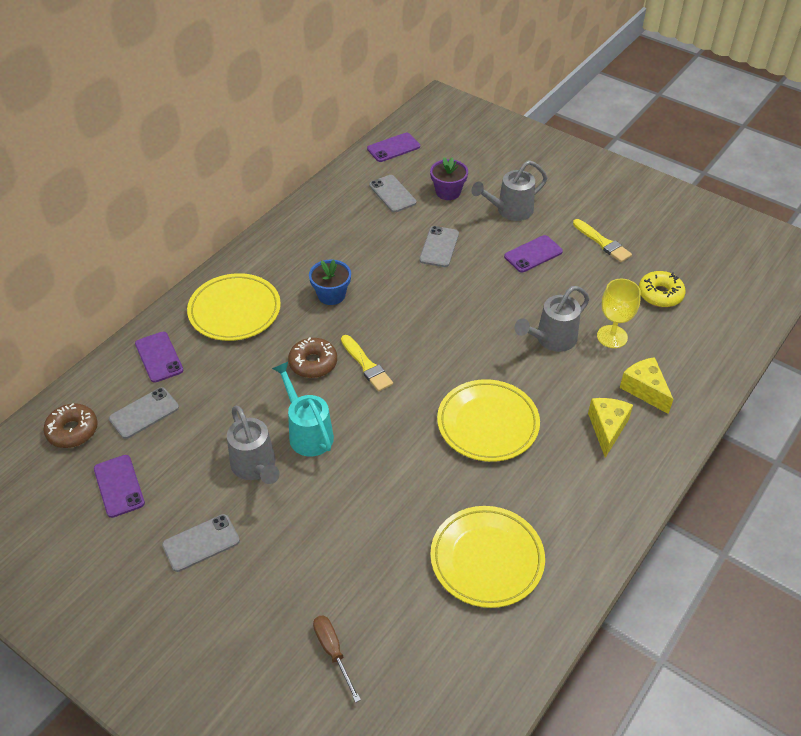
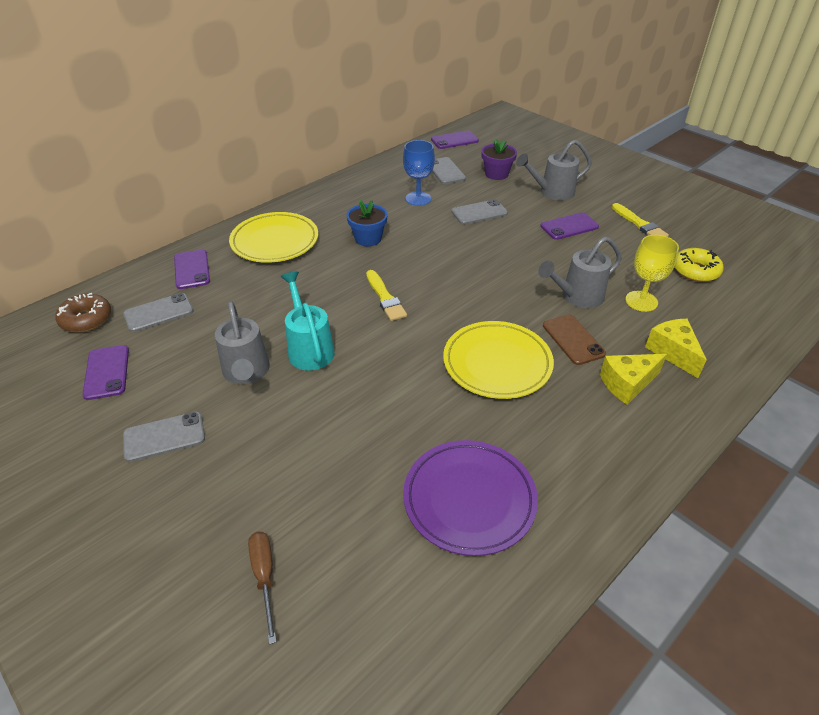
camera: 10 degrees right, 5 degrees down
(313, 363) = (334, 290): brown donut -> none
(371, 235) = (418, 198): none -> blue goblet
(439, 247) = (479, 212): grey phone -> grey phone turned 45 degrees clockwise
(487, 559) = (469, 499): yellow plate -> purple plate
(553, 388) = (573, 339): none -> brown phone
(607, 428) = (627, 384): yellow cheese -> yellow cheese turned 135 degrees counterclockwise

